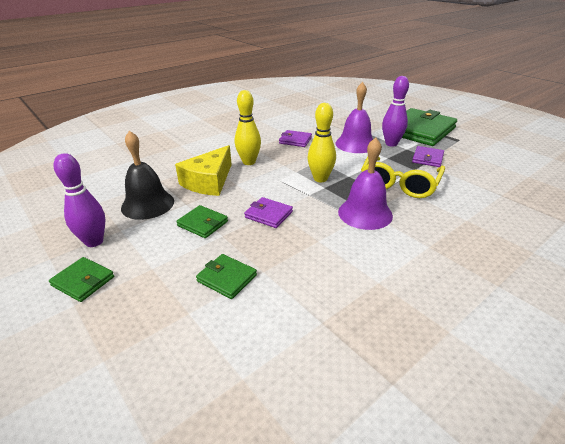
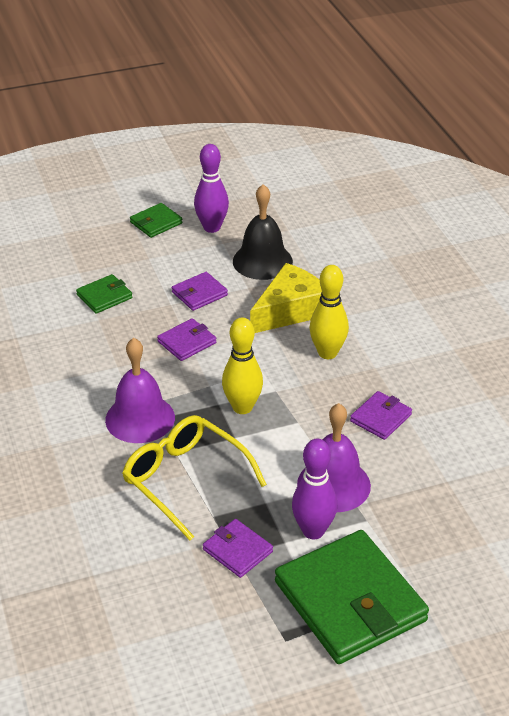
camera: 110 degrees right, 5 degrees up
(203, 224) = (199, 294): green wallet -> purple wallet
(209, 181) = (290, 310): yellow cheese -> yellow cheese turned 90 degrees clockwise

